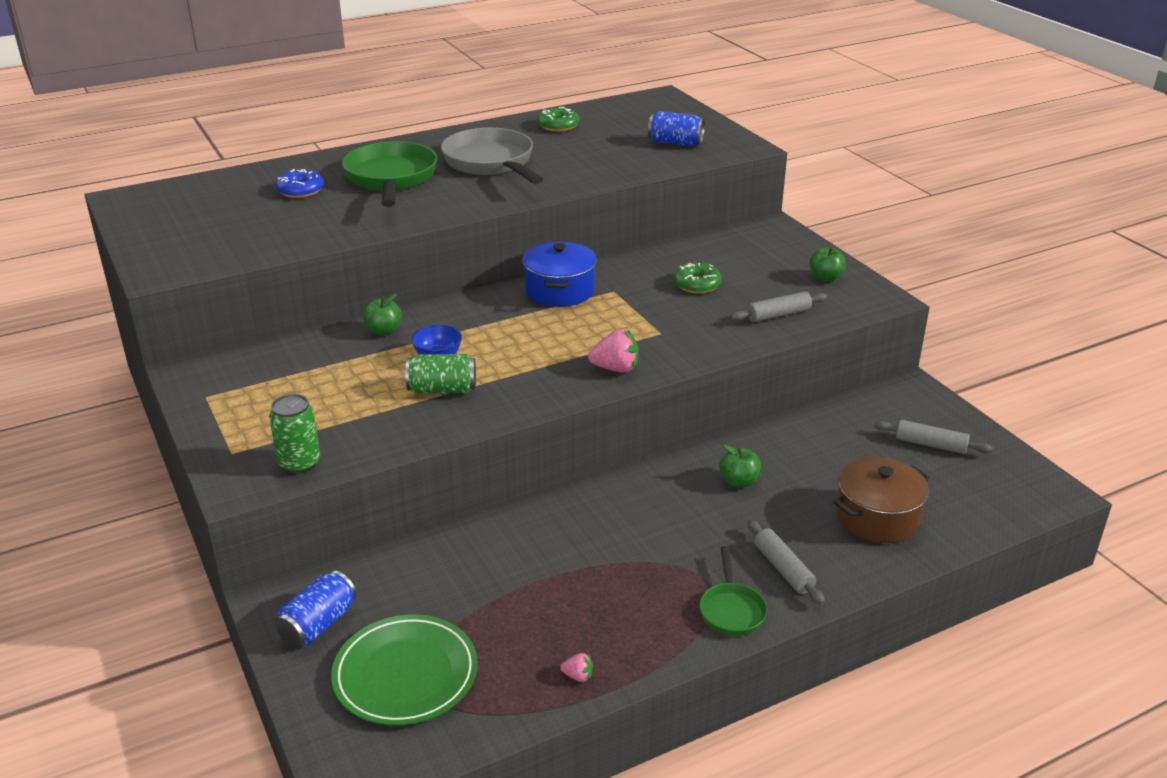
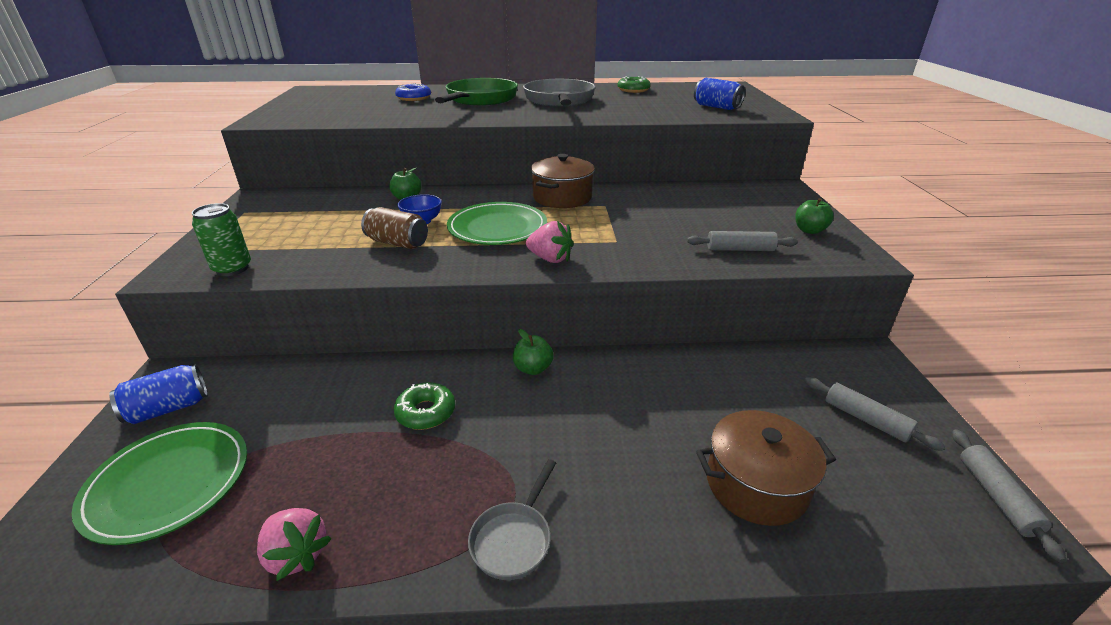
camera: 25 degrees right, 0 degrees up
(442, 389) = (397, 243): green can -> brown can
(528, 346) = (497, 228): none -> green plate
(559, 291) = (562, 197): blue pot -> brown pot
(578, 676) = (296, 554): pink strawberry -> pink strawberry, size x1.92
(697, 284) = (680, 213): green donut -> green donut (426, 412)
(731, 610) = (514, 539): green pan -> grey pan
(739, 481) = (628, 396): green apple -> green apple (533, 368)
(783, 569) = (607, 509): grey rolling pin -> grey rolling pin (996, 497)

